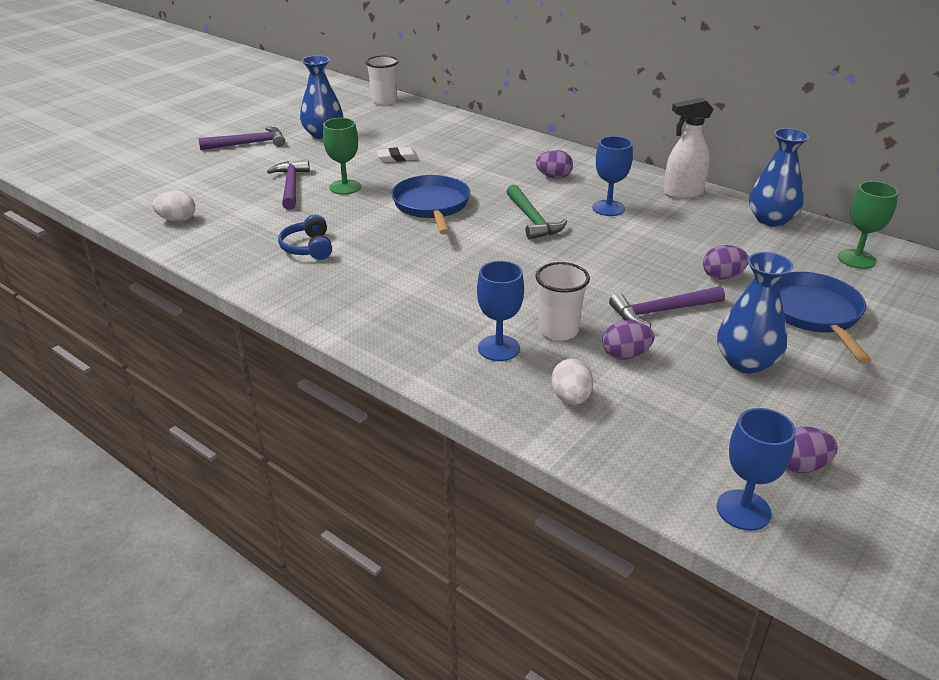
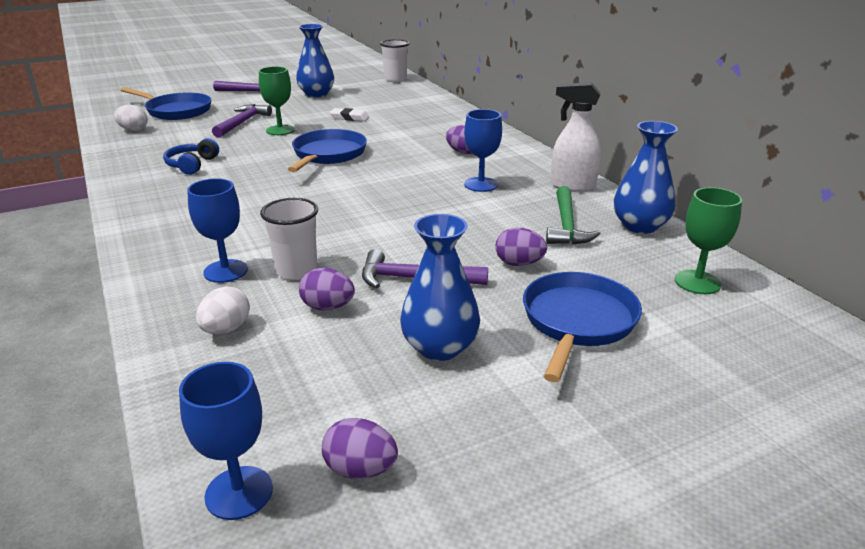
camera: 25 degrees right, 5 degrees down
(192, 185) = (176, 111): none -> blue pan
(532, 220) = (398, 180): green hammer -> green hammer (566, 225)

